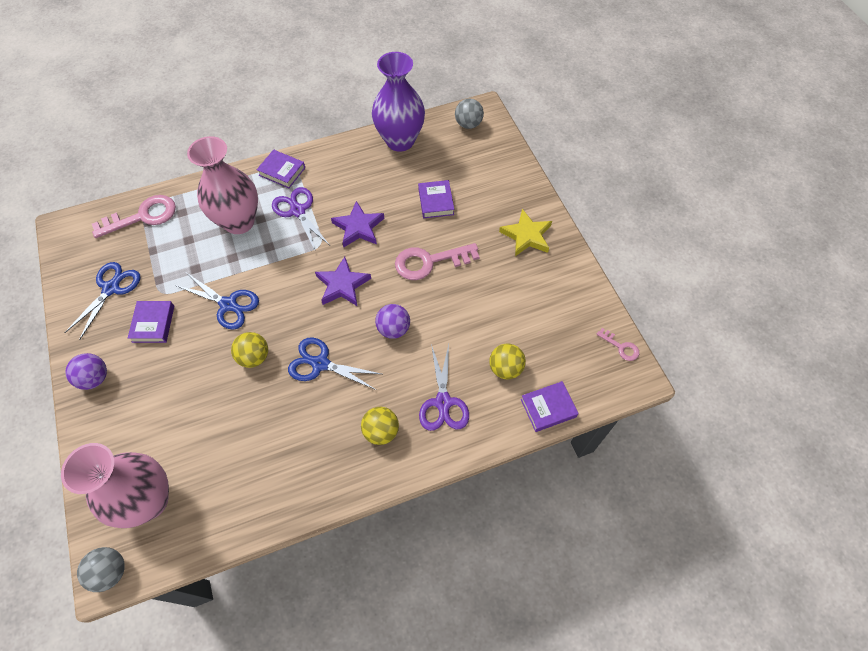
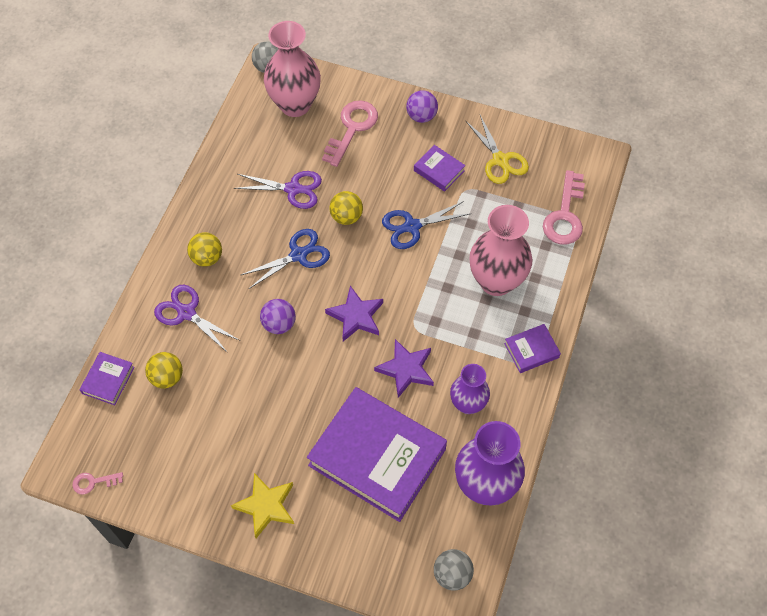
camera: 130 degrees right, 0 degrees up
(111, 288) = (500, 160): blue scissors -> yellow scissors
(298, 211) = (469, 333): purple scissors -> purple scissors (293, 189)
(353, 180) = (467, 404): none -> purple vase
(430, 262) = (316, 400): pink key -> pink key (352, 129)
(436, 202) = (377, 457): purple book -> purple book, size x2.34

